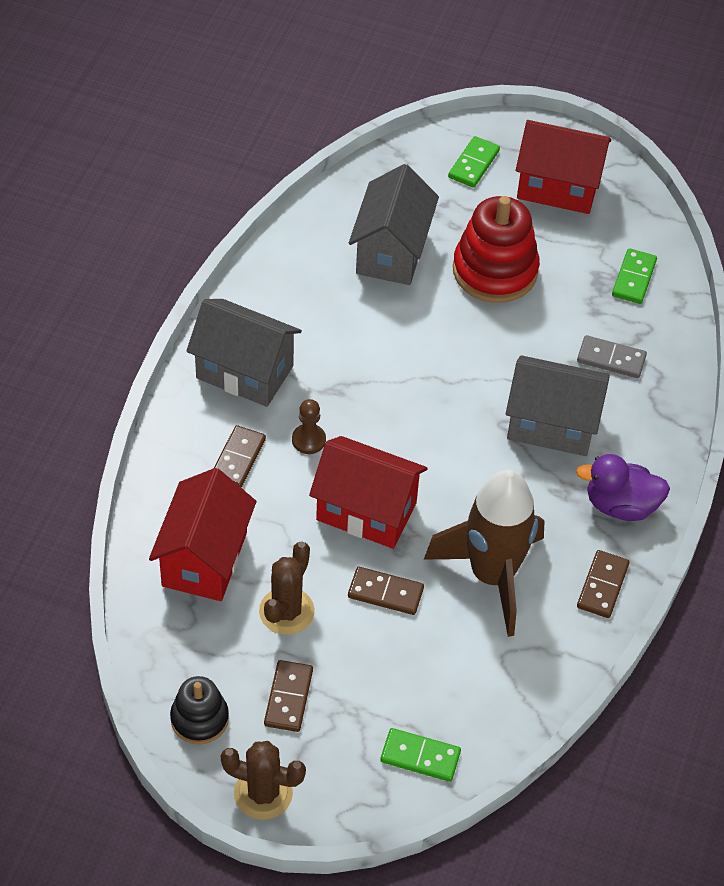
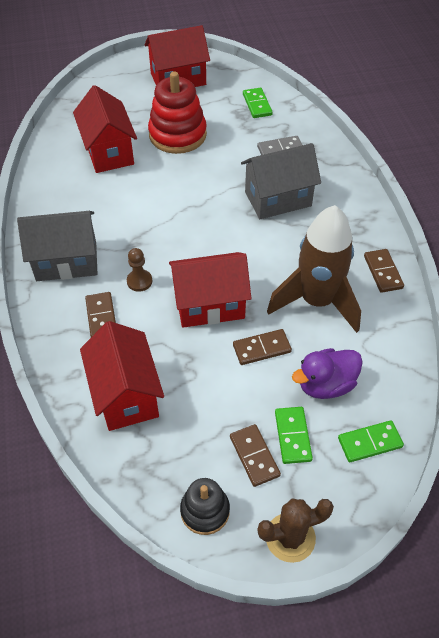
camera: 30 degrees left, 0 degrees up
(286, 611) = (208, 397): brown cactus -> none
(391, 252) = (109, 152): grey house -> red house
(474, 164) = (121, 88): green domino -> green domino (293, 436)
(620, 505) = (353, 222): purple duck -> purple duck (325, 385)

